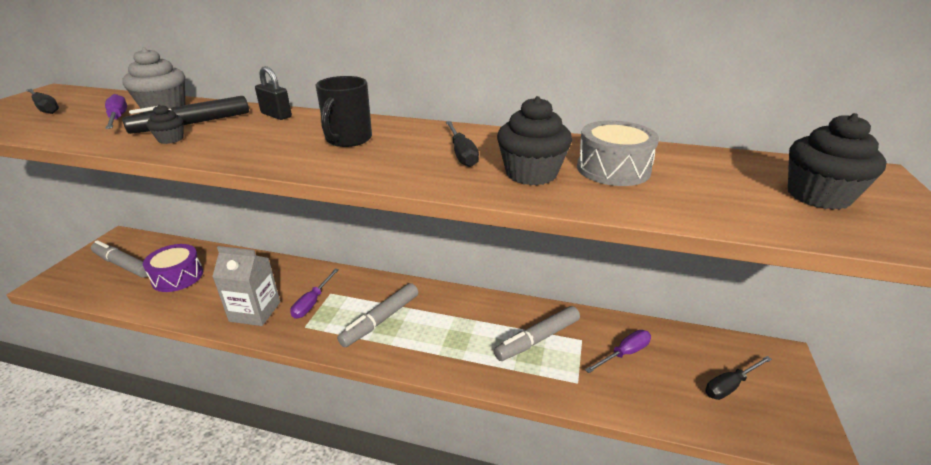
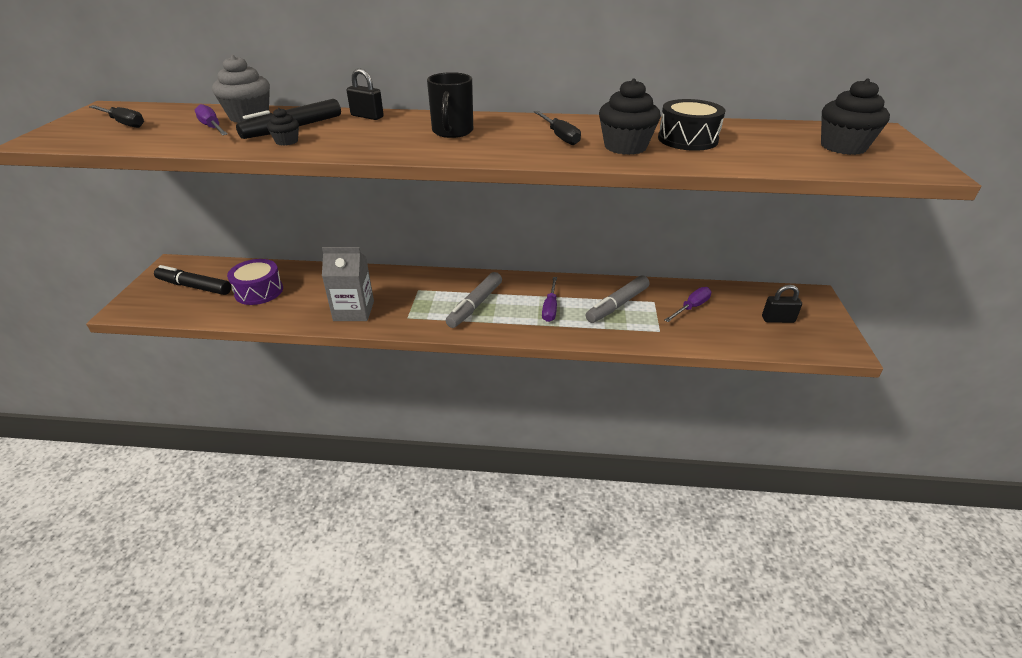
camera: 10 degrees left, 5 degrees up
(123, 265) = (194, 287): grey marker -> black marker
(312, 302) = (405, 299): purple screwdriver -> purple screwdriver (550, 308)
(613, 169) = (687, 139): grey drum -> black drum
(730, 385) = (778, 319): black screwdriver -> black padlock

